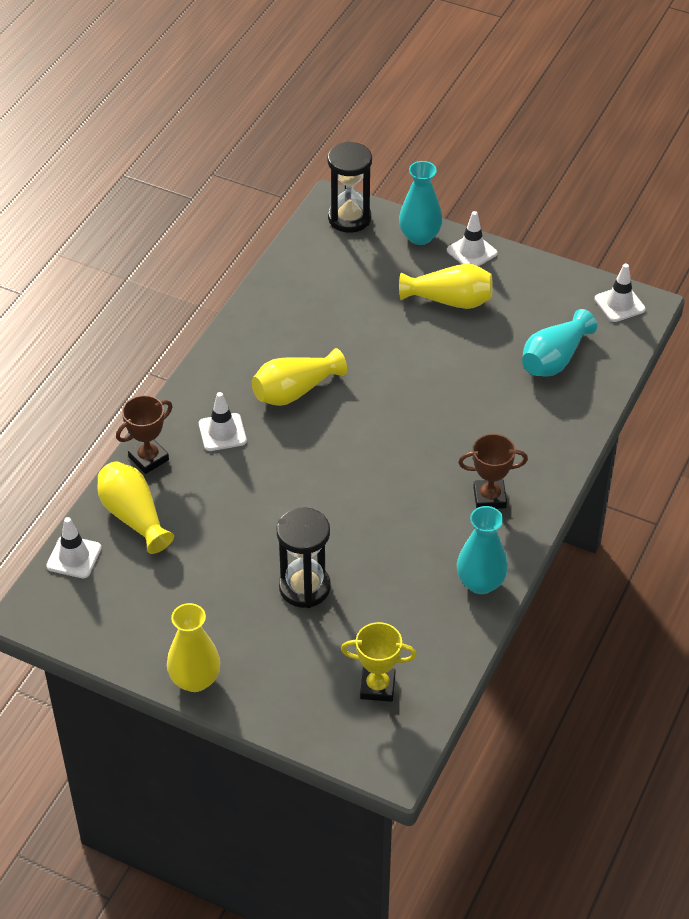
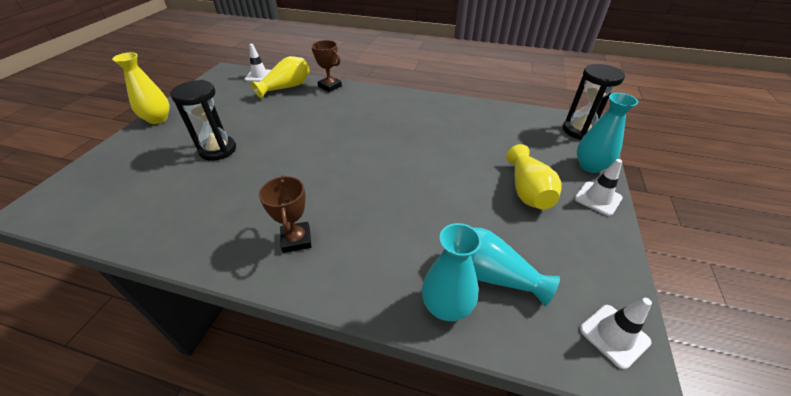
camera: 80 degrees right, 5 degrees down
(222, 432) = (353, 105): white traffic cone -> none
(295, 391) = (396, 127): yellow vase -> none
(377, 687) = (111, 193): yellow trophy -> none
(480, 583) = (195, 243): turquoise vase -> turquoise vase (446, 306)

